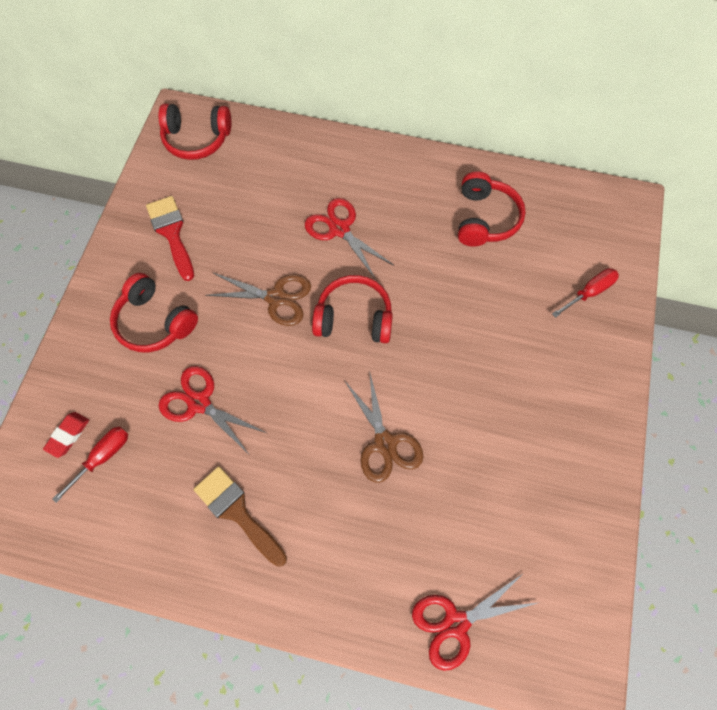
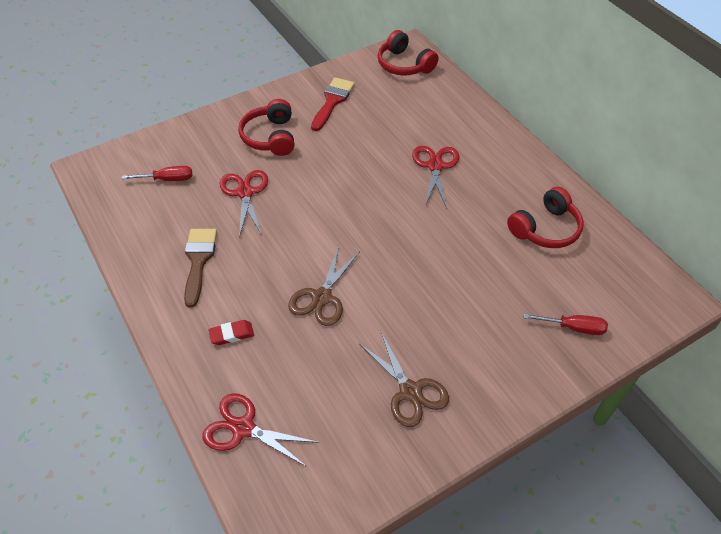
camera: 45 degrees right, 15 degrees down
(68, 435) = (164, 156): red eraser -> red eraser (232, 334)
(276, 298) = (351, 174): brown scissors -> brown scissors (410, 391)
(354, 318) = (386, 218): red headphones -> none

